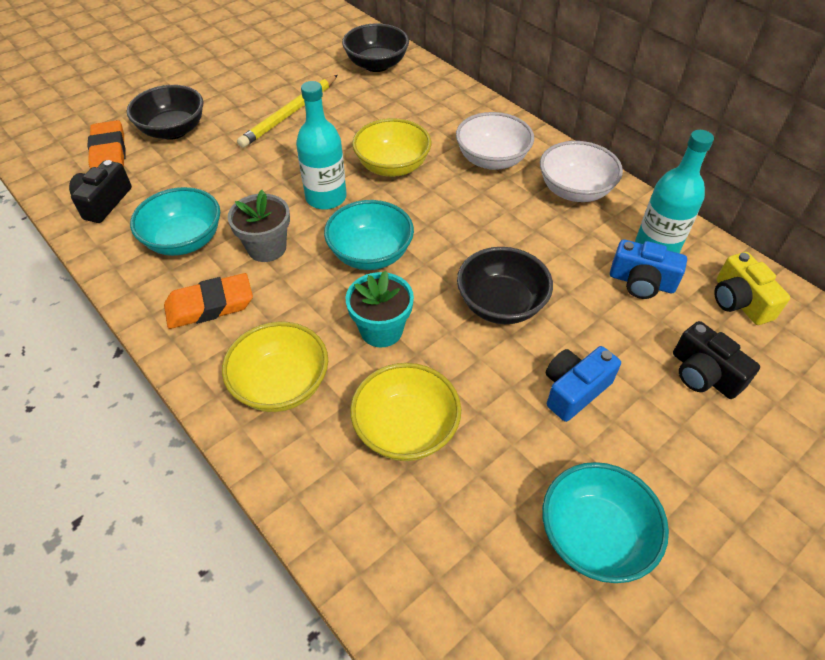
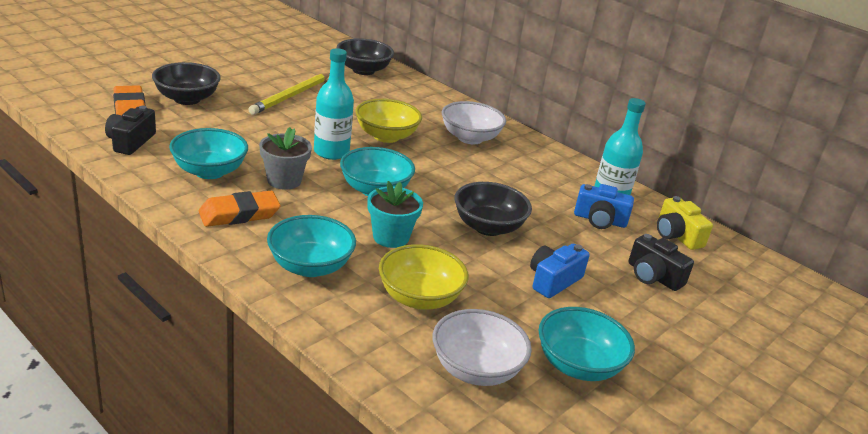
camera: 10 degrees left, 20 degrees down
(281, 385) = (310, 266): yellow bowl -> turquoise bowl
(574, 190) = (540, 162): white bowl -> white bowl (476, 369)

